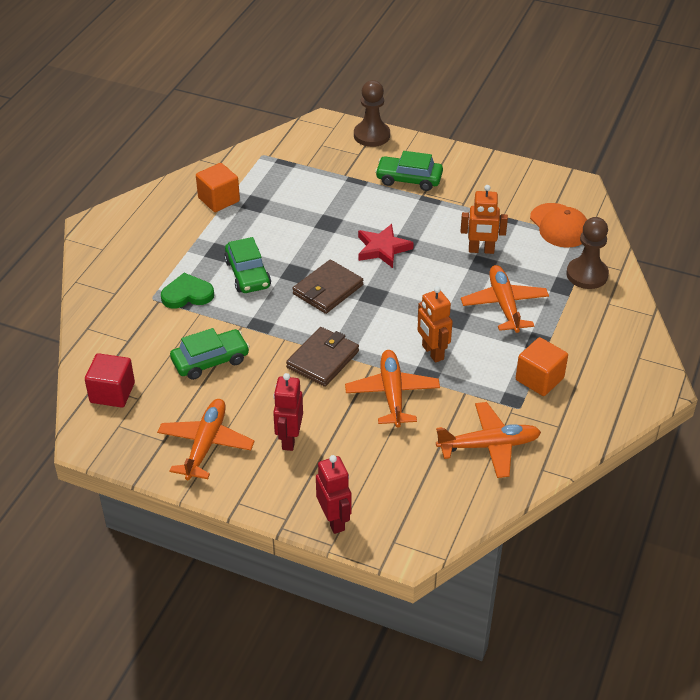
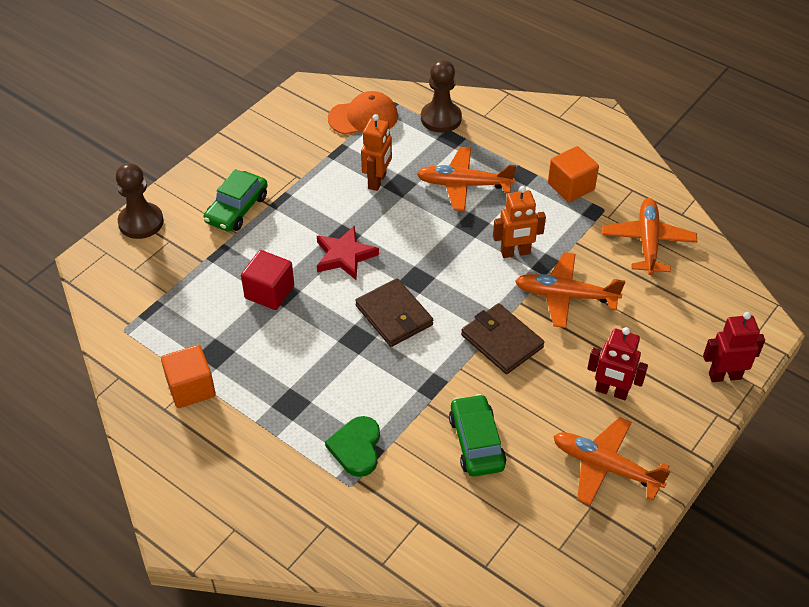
camera: 75 degrees left, 5 degrees up
(112, 393) = (504, 549): red cube -> red cube (269, 292)
(248, 274) = (341, 382): green car -> none

